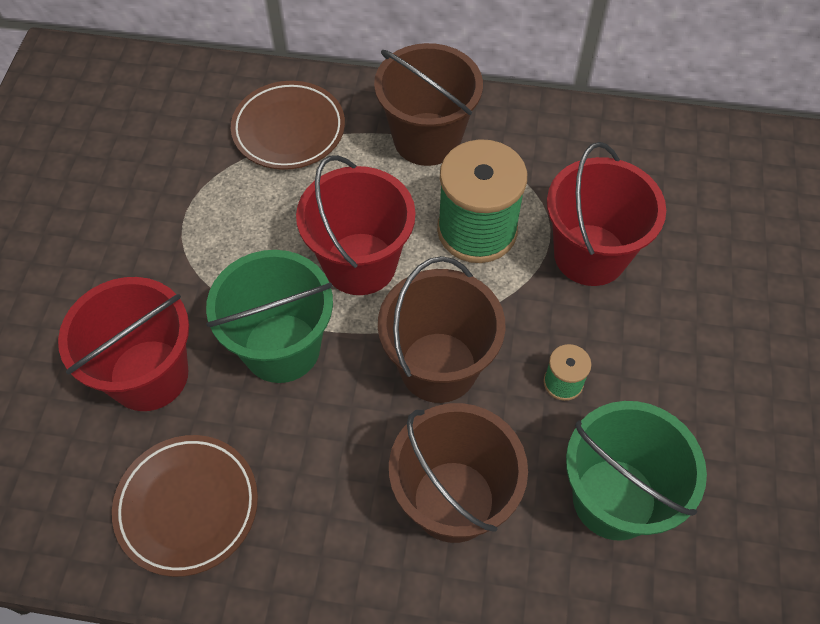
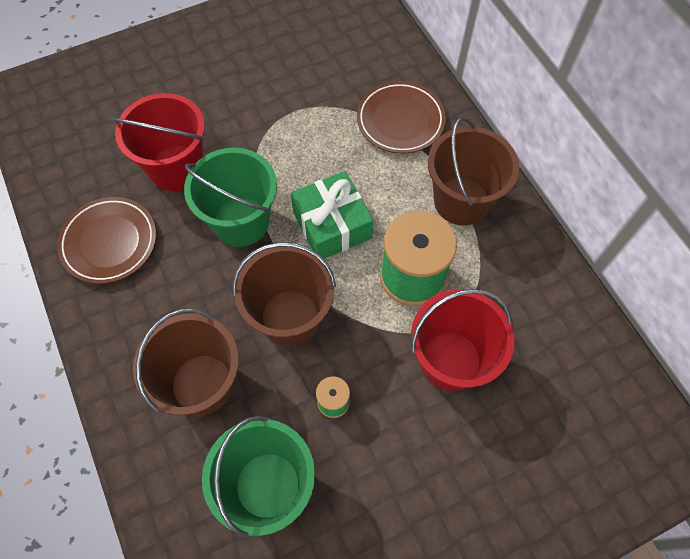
camera: 55 degrees right, 5 degrees up
(360, 264) = (332, 225): red bucket -> green gift

